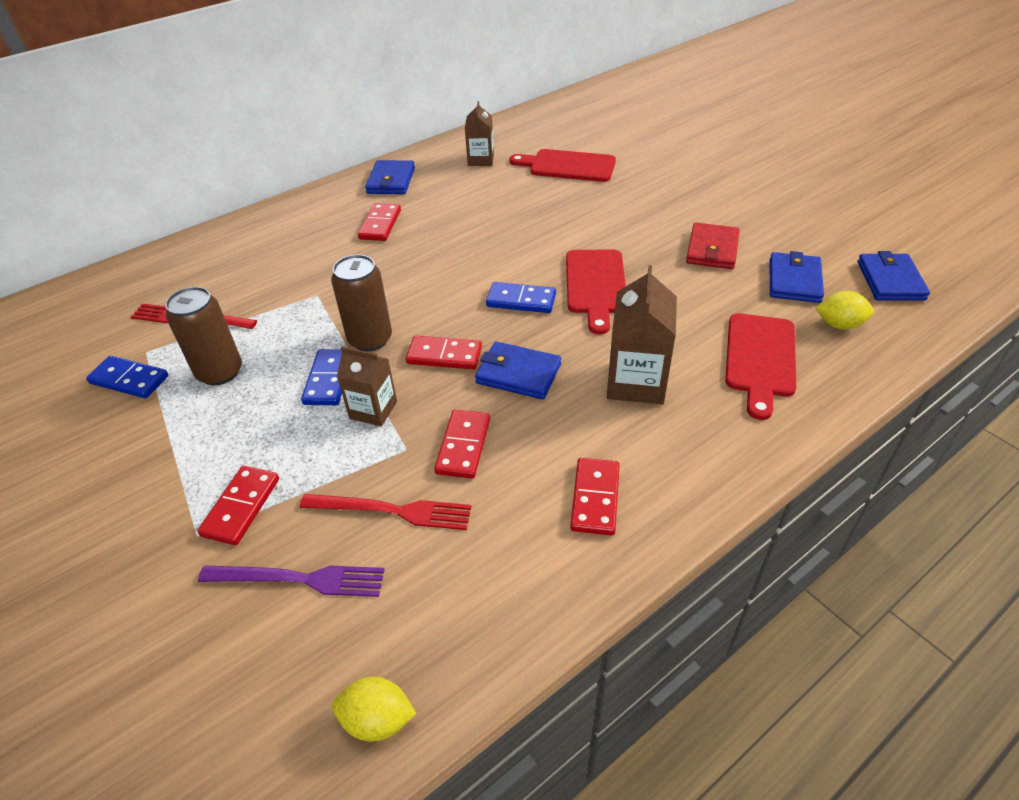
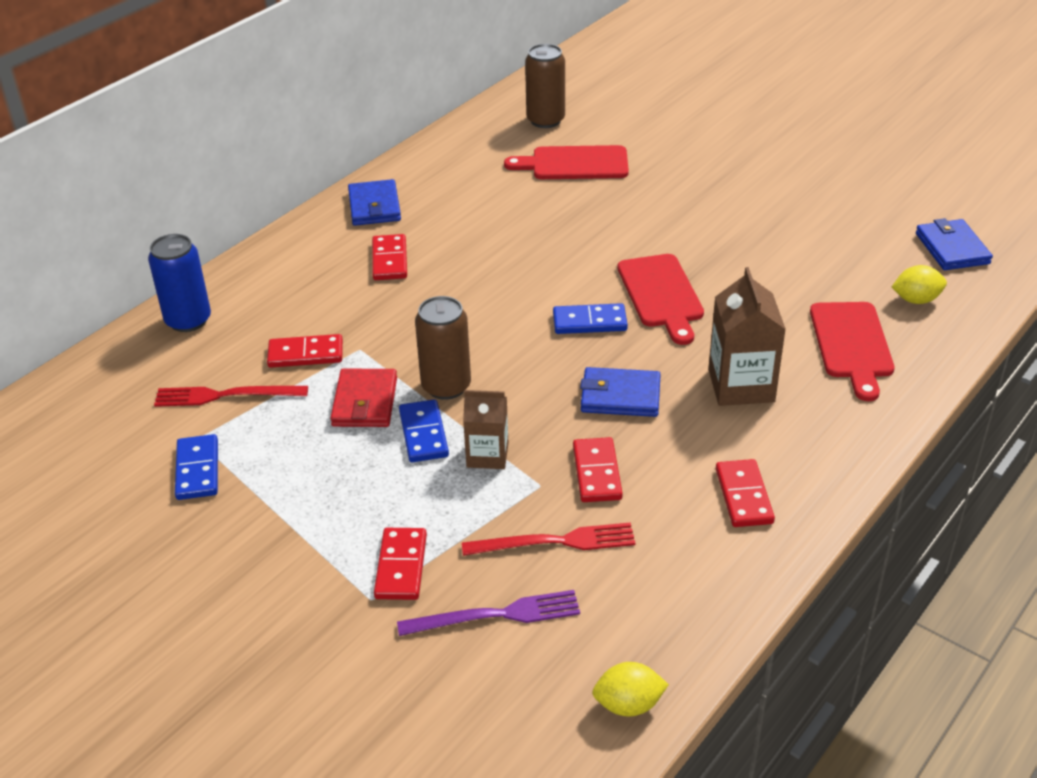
camera: 15 degrees left, 5 degrees down
(129, 379) = (198, 470): blue domino -> blue domino turned 75 degrees clockwise
(199, 251) = (188, 320): none -> blue can
(220, 372) = (297, 446): brown can -> brown can (545, 120)
(444, 355) = (535, 390): red domino -> red domino (305, 354)
(481, 160) = (469, 168): brown carton -> none
(712, 249) = (767, 240): red wallet -> red wallet (365, 402)
(794, 281) = (860, 262): blue wallet -> none

